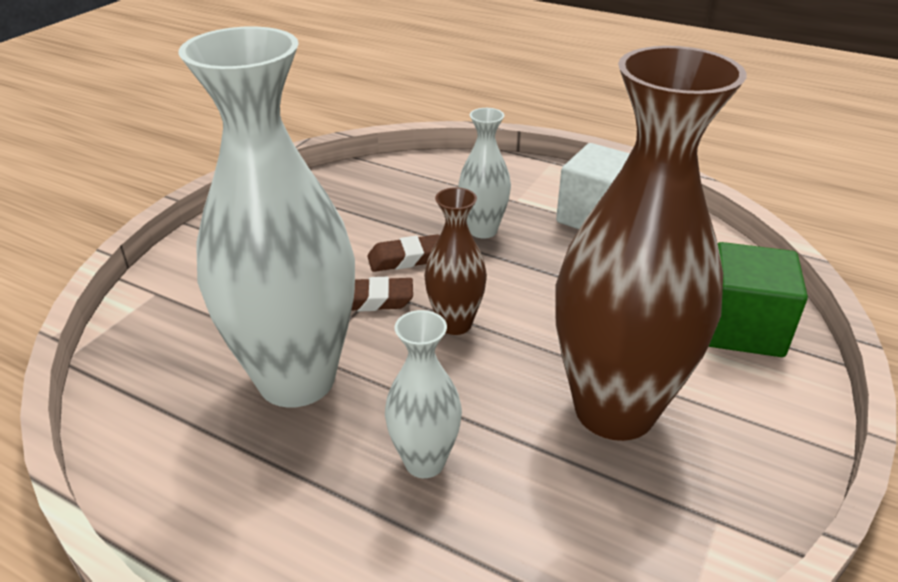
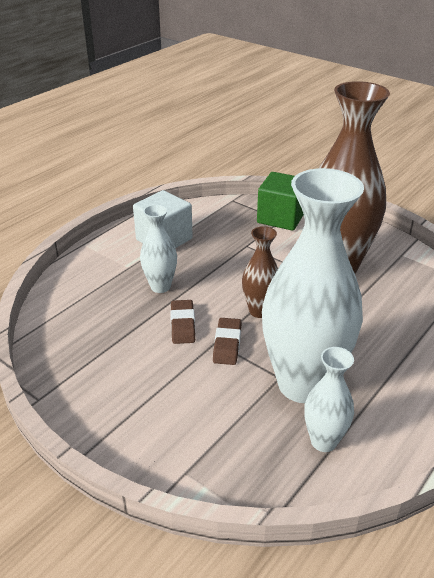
camera: 80 degrees left, 0 degrees up
(424, 462) = (372, 335): white vase -> white vase (323, 441)

